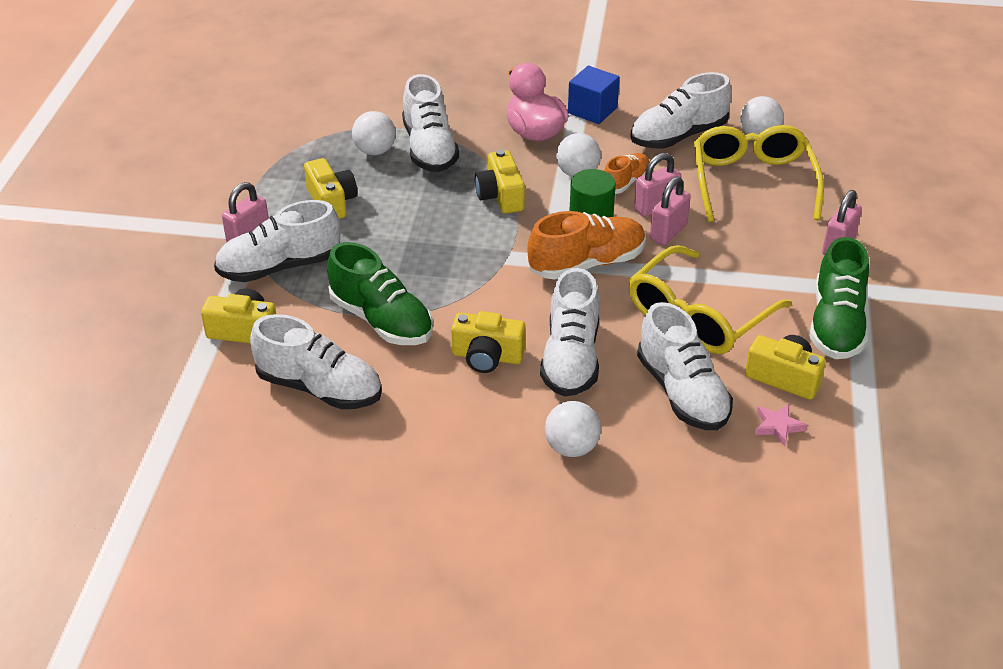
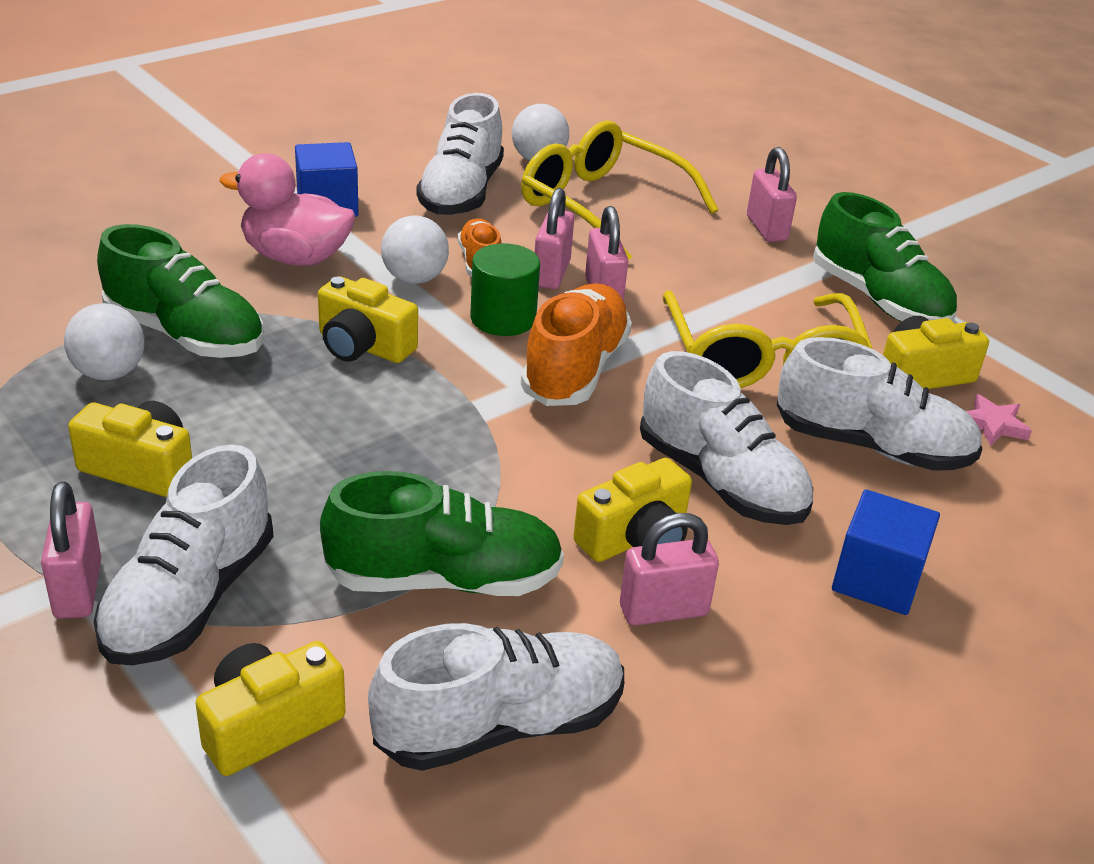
camera: 50 degrees left, 5 degrees down
(429, 148) = (185, 334): white shoe -> green shoe
(451, 392) = (663, 610): none -> pink padlock
(571, 448) = (877, 579): white ball -> blue cube

